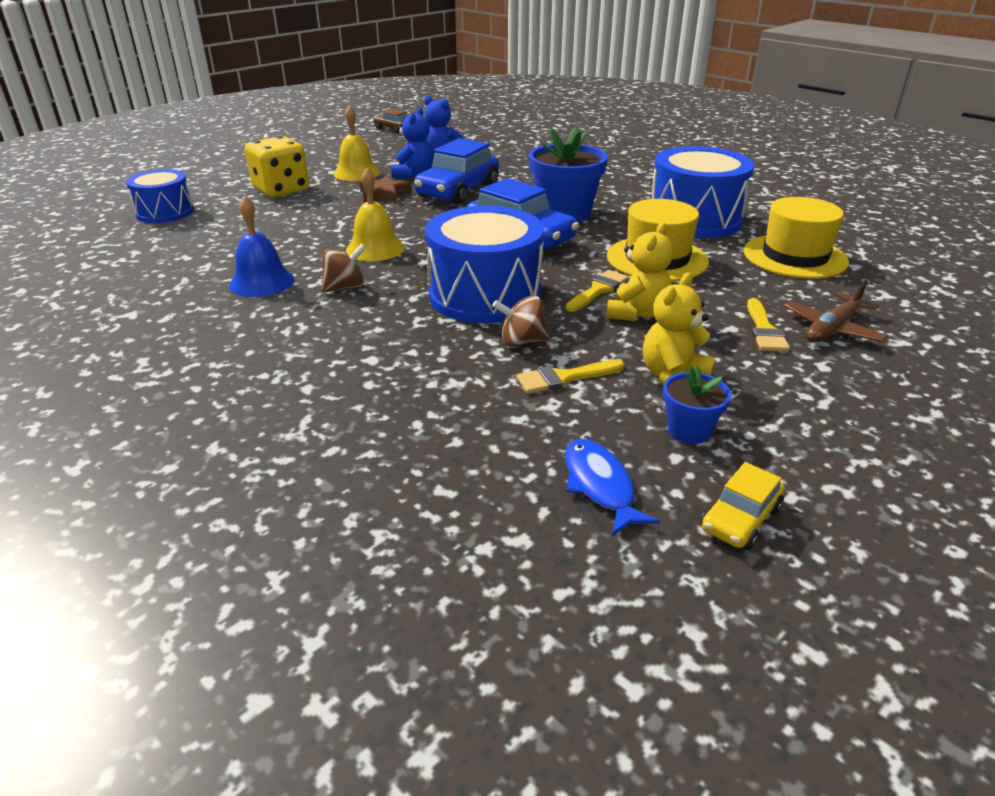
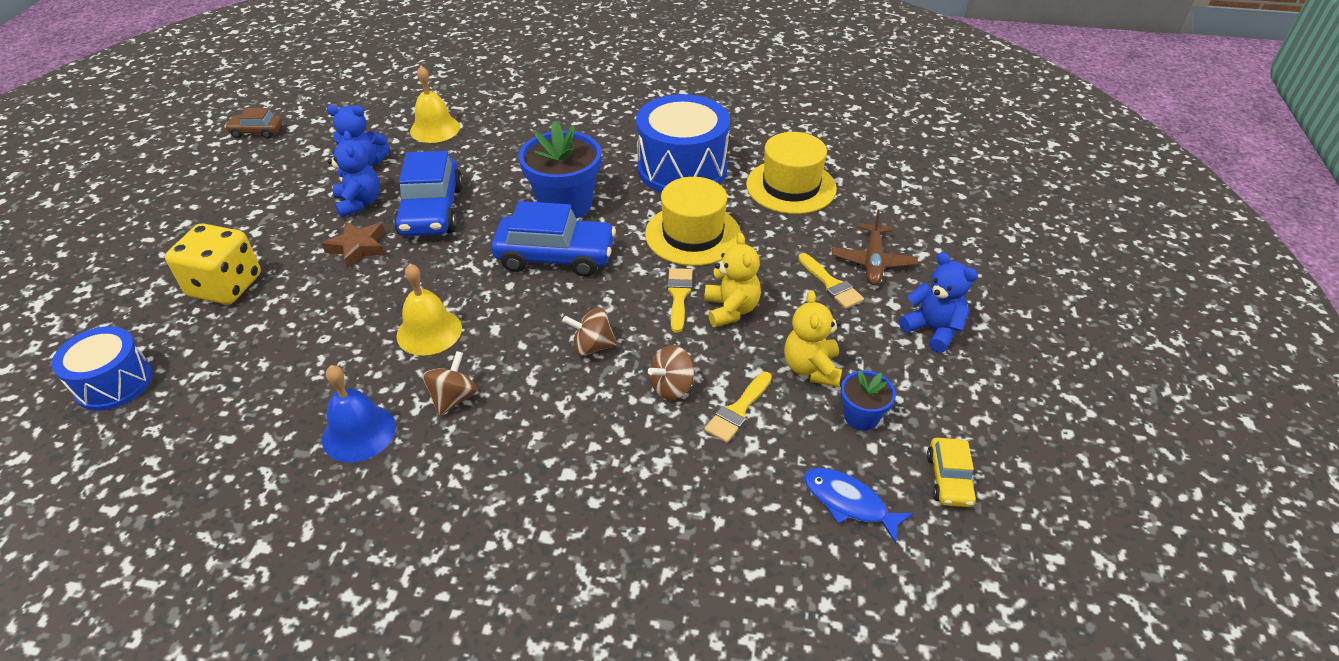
camera: 35 degrees left, 10 degrees up
(356, 173) = (289, 224): yellow bell -> yellow bell (435, 129)
(485, 295) = (592, 346): blue drum -> brown spinning top
(852, 399) = (933, 330): none -> blue teddy bear

